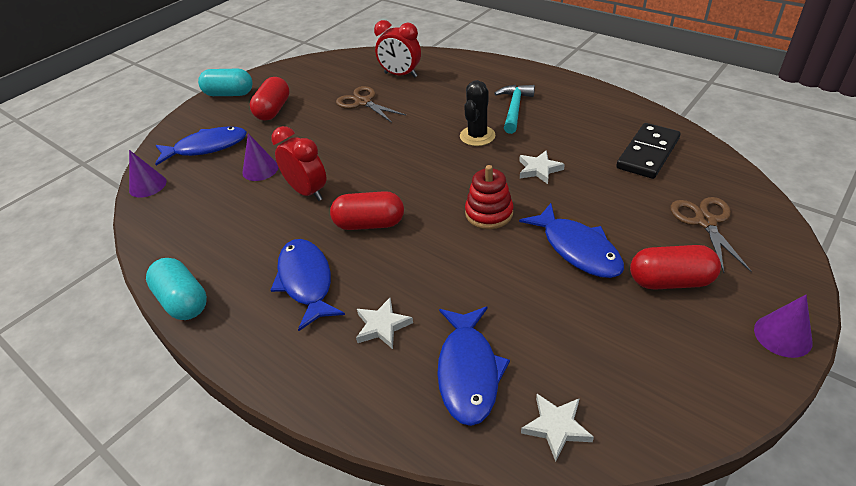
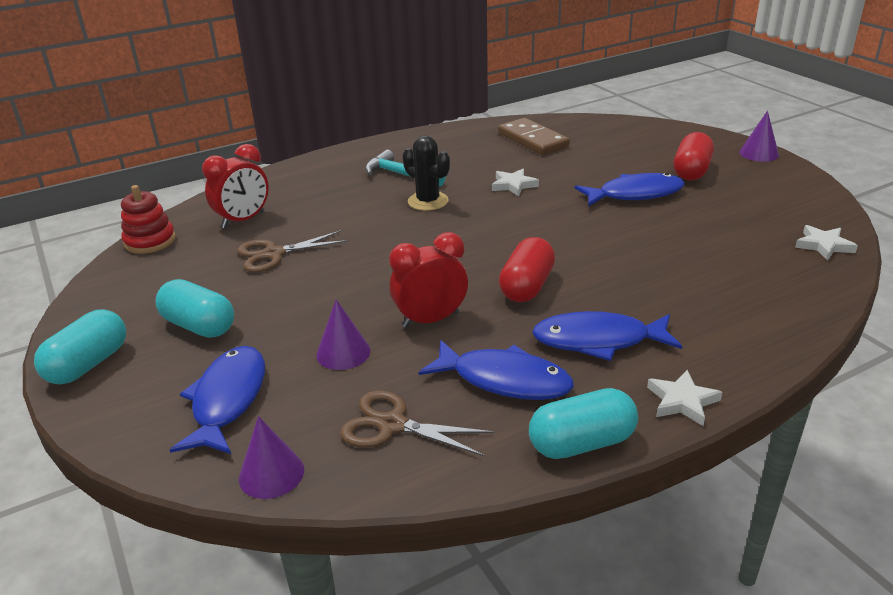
camera: 70 degrees left, 10 degrees down
(273, 110) = (199, 326): red capsule -> turquoise capsule
(382, 326) = (688, 303): white star -> white star (682, 401)
(468, 371) = (759, 270): blue fish -> blue fish (504, 380)
(489, 213) = (559, 221): red stacking toy -> red stacking toy (150, 241)
(647, 153) = (532, 140): black domino -> brown domino
(705, 222) = (634, 144): brown scissors -> brown scissors (392, 425)

